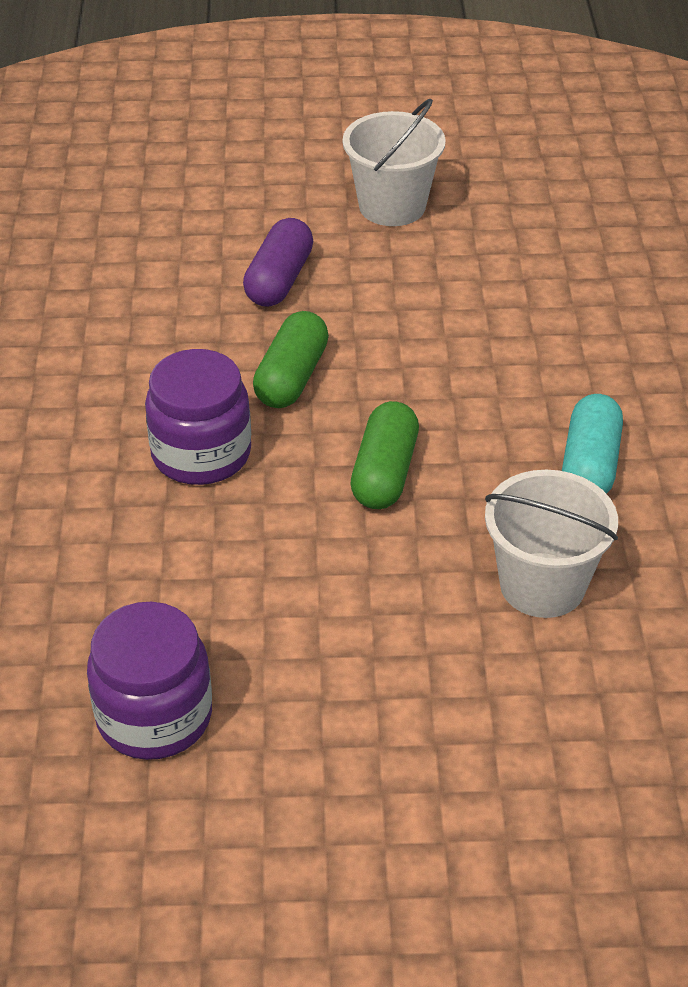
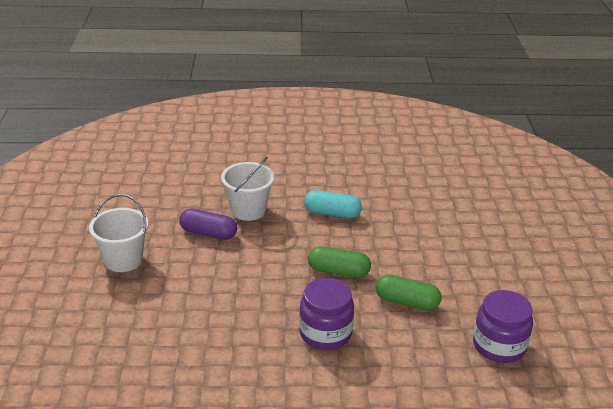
camera: 90 degrees left, 10 degrees down
(279, 280) = (182, 304): purple capsule -> purple capsule (208, 233)
(292, 377) = (267, 300): green capsule -> green capsule (407, 302)
(542, 585) = (404, 231): white bucket -> white bucket (248, 210)

